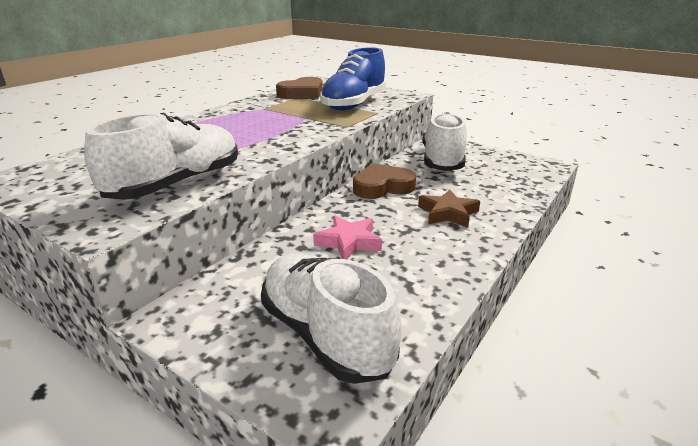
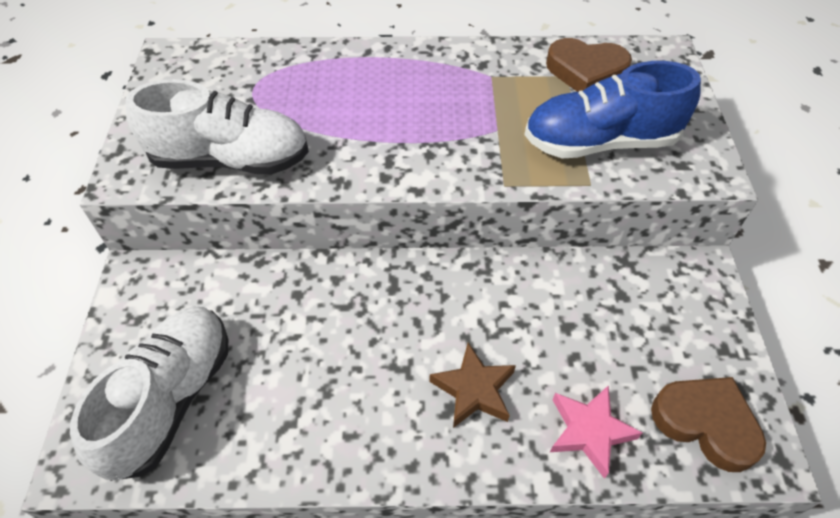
camera: 55 degrees right, 25 degrees up
(348, 242) = (334, 328): pink star -> pink star (589, 431)
(382, 187) = (488, 286): brown heart -> brown heart (705, 423)
(442, 161) = (633, 310): white shoe -> none

